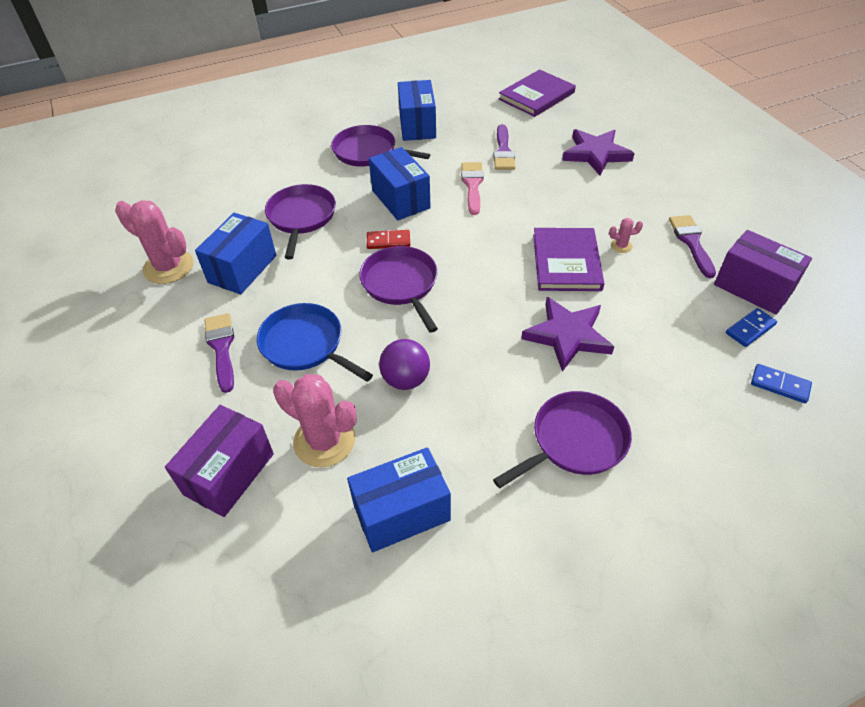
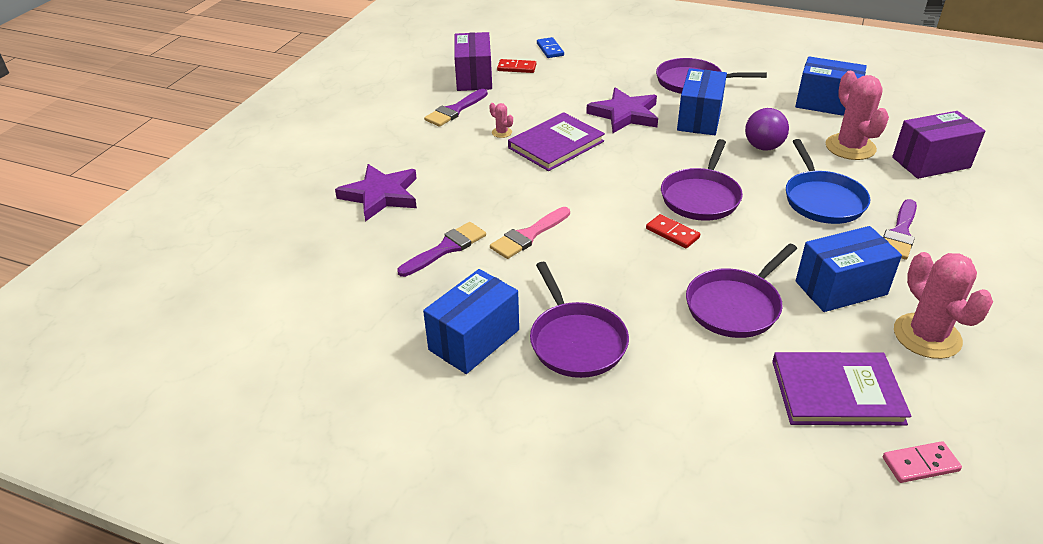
camera: 135 degrees left, 10 degrees down
(149, 195) = (920, 464): none -> pink domino
(400, 199) = (613, 263): blue box -> blue box (699, 119)
(536, 96) = (295, 287): purple book -> purple book (837, 392)
(750, 329) = (516, 68): blue domino -> red domino

